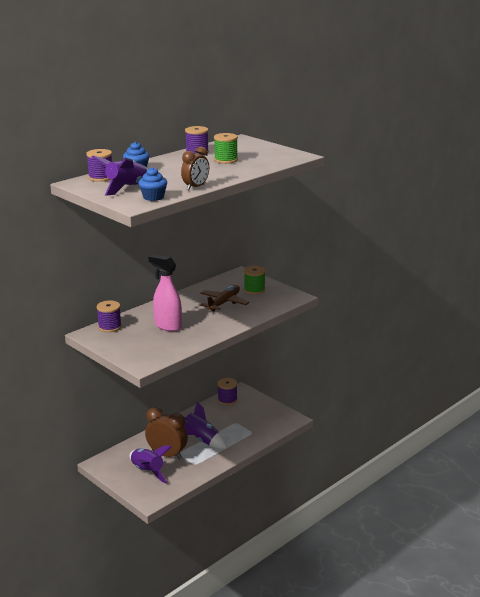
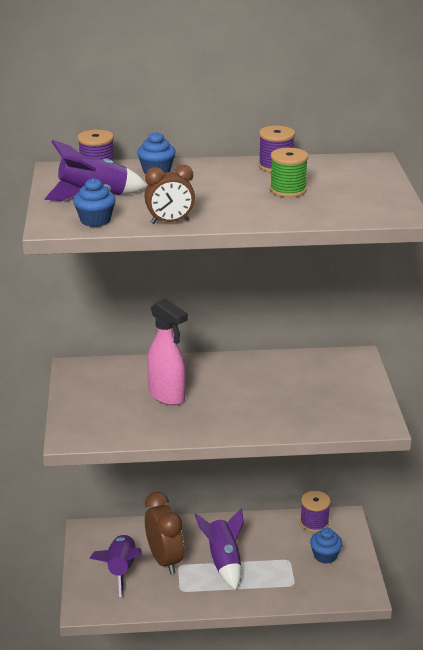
camera: 40 degrees right, 5 degrees up
(109, 327) = (107, 368): purple spool -> none
(167, 326) = (167, 396): pink spray bottle -> pink spray bottle turned 150 degrees clockwise
(224, 303) = (276, 392): brown plane -> none
(252, 412) = (325, 555): none -> blue cupcake
(254, 290) = (340, 389): green spool -> none

